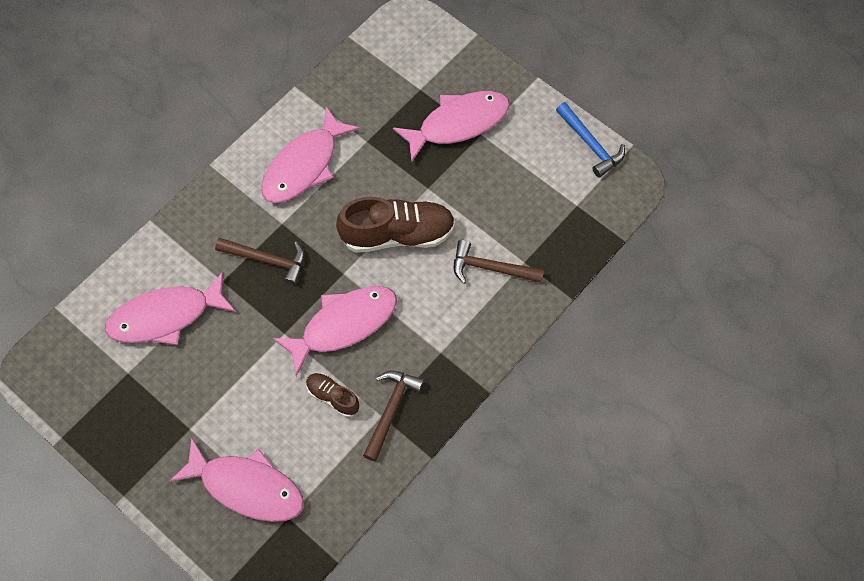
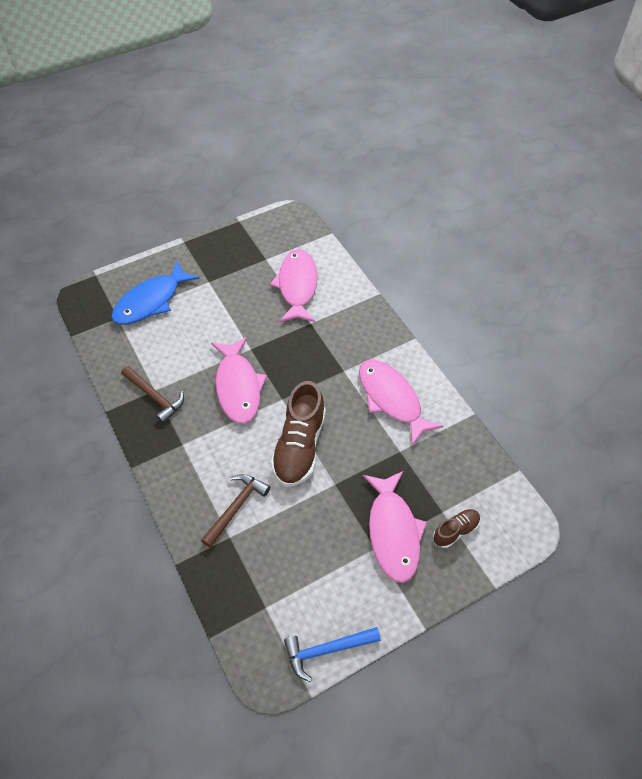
camera: 110 degrees right, 10 degrees down
(246, 487) = (151, 301): pink fish -> blue fish
(267, 260) = (315, 353): brown hammer -> none
(333, 397) = (185, 364): brown shoe -> brown shoe (455, 531)

